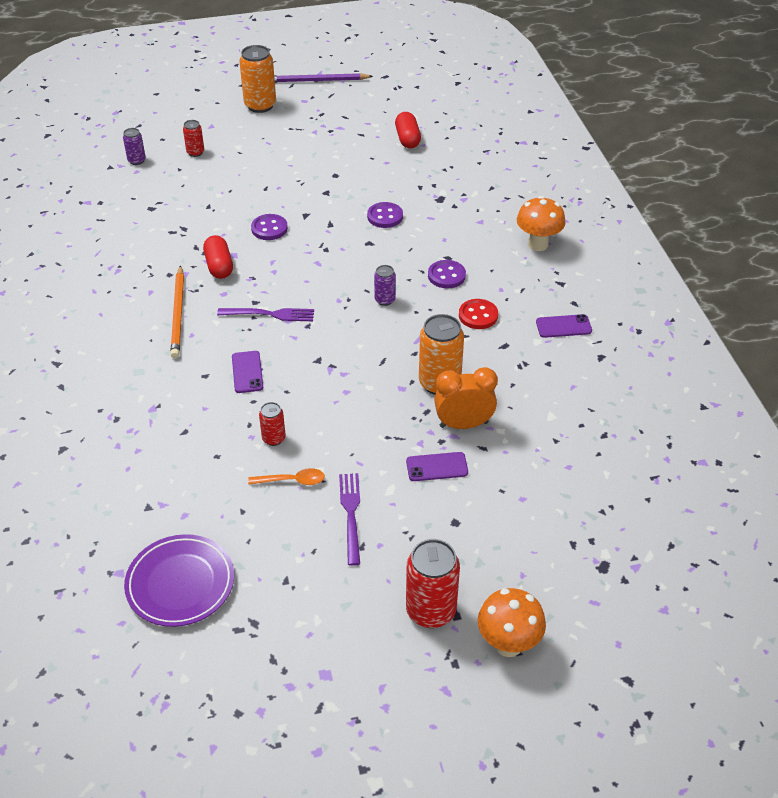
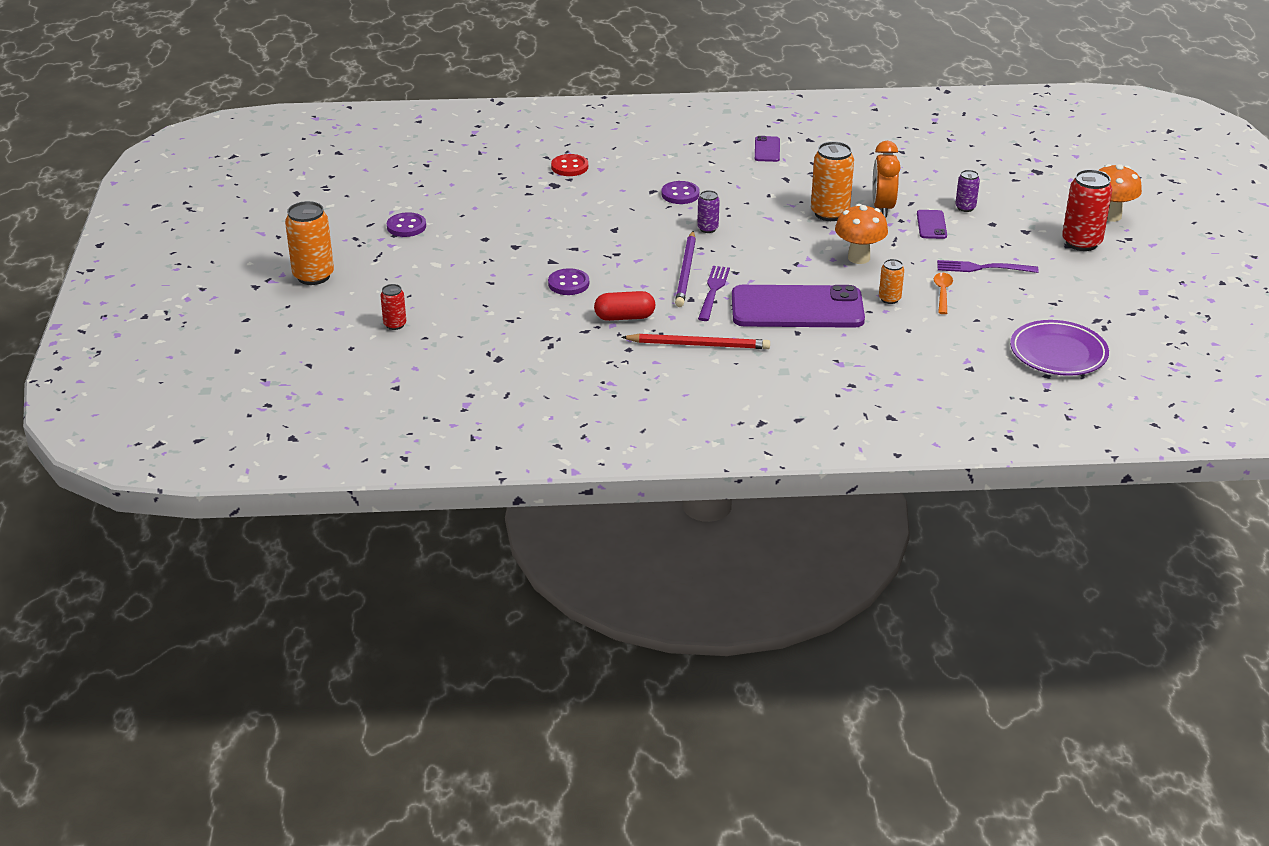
camera: 80 degrees left, 10 degrees down
(136, 160) = (392, 367): purple can -> purple can (965, 207)
(178, 314) = (699, 345): orange pencil -> red pencil
(247, 372) = (797, 308): purple phone -> purple phone, size x2.33
(273, 438) = (889, 299): red can -> orange can
(317, 81) = (279, 235): purple pencil -> purple pencil (686, 272)
(385, 216) = (573, 217): purple button -> purple button (406, 226)
(407, 139) = (436, 191): red capsule -> none
(478, 315) = (742, 186): red button -> red button (569, 167)
(538, 244) = (647, 146): orange mushroom -> orange mushroom (859, 258)

